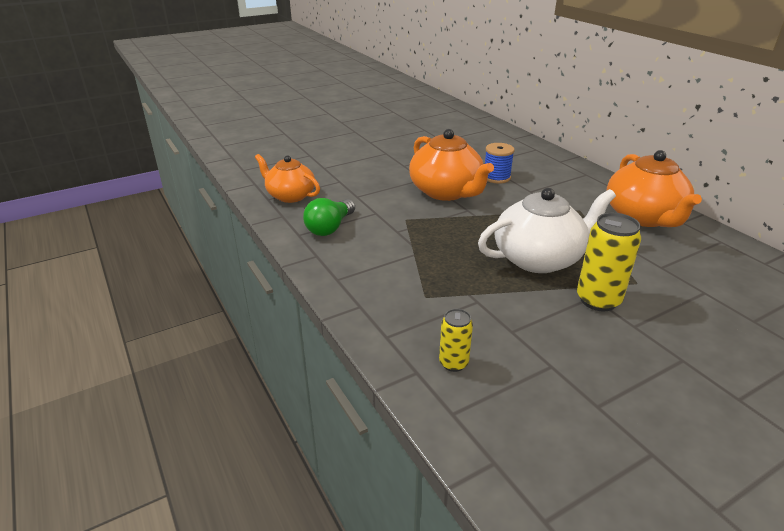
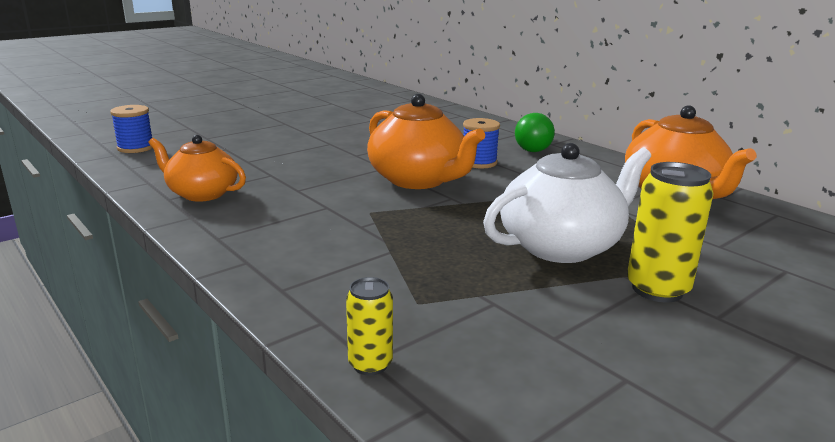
camera: 10 degrees left, 10 degrees down
(246, 151) = (135, 148): none -> blue spool
(330, 228) = (264, 227): green light bulb -> green light bulb (535, 147)
(453, 363) = (481, 389): yellow can -> yellow can (370, 364)

